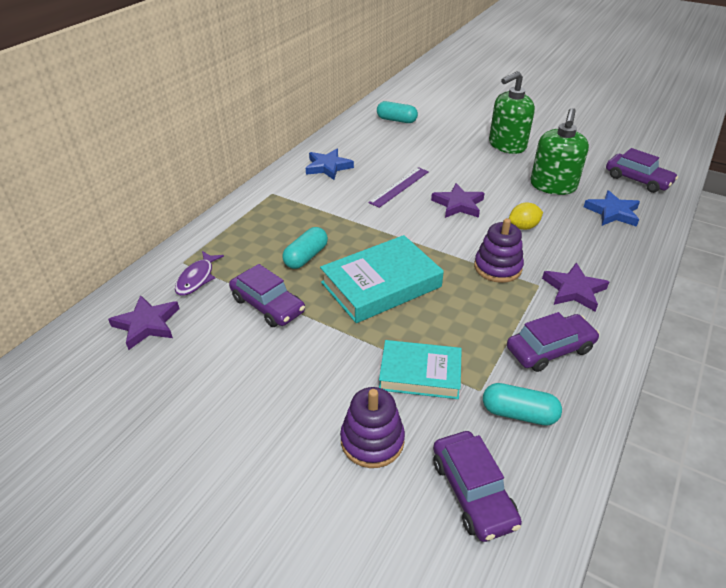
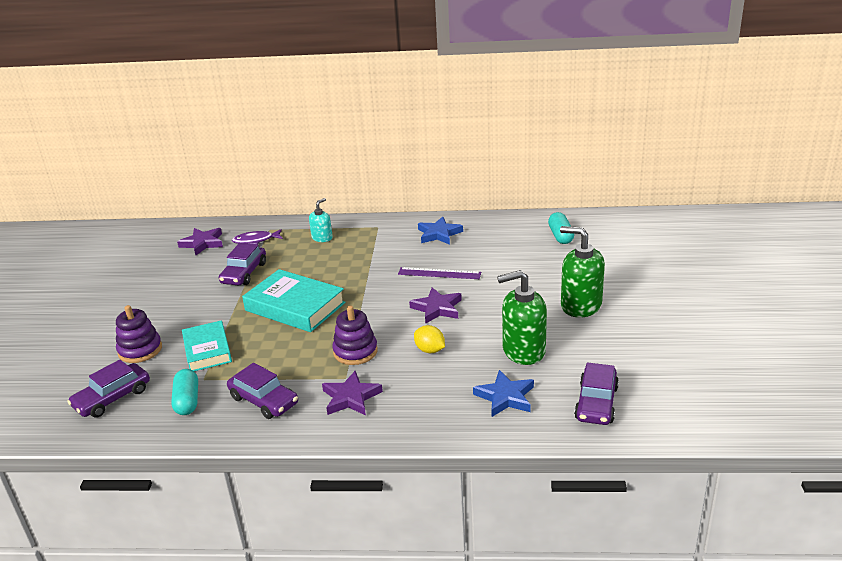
camera: 65 degrees right, 10 degrees down
(252, 231) = (322, 238): none -> turquoise soap dispenser
(306, 257) = (307, 267): turquoise capsule -> none

